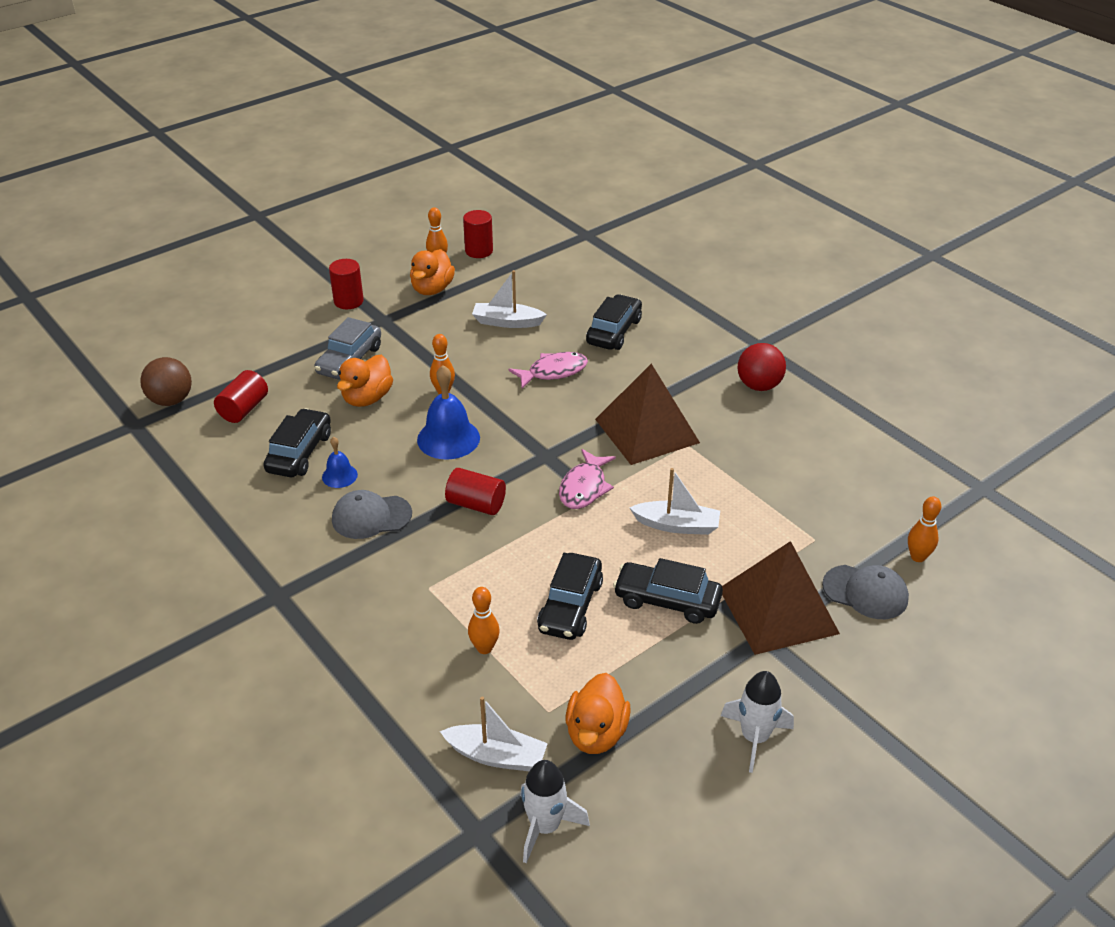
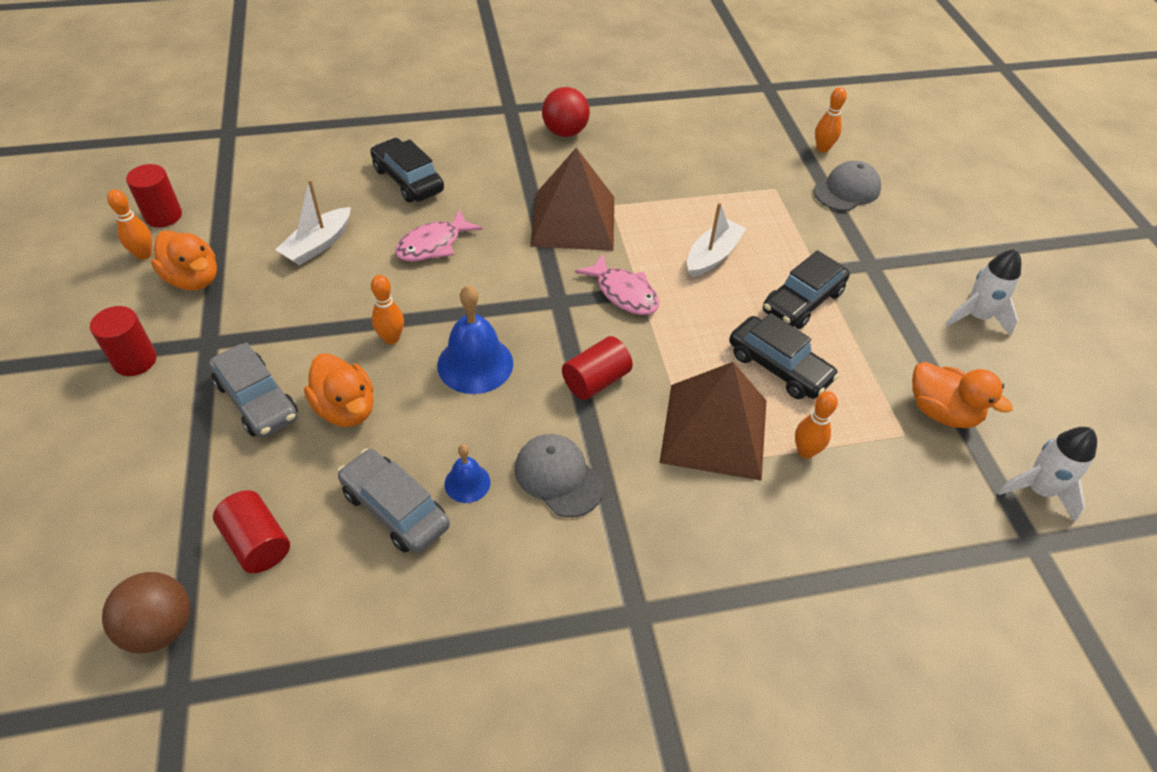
camera: 65 degrees left, 10 degrees up
(300, 453) = (395, 509): black car -> grey car
(371, 517) = (558, 477): grey cap -> grey cap turned 120 degrees clockwise
(496, 756) = (946, 494): white boat -> none
(553, 372) = (433, 245): pink fish -> pink fish turned 135 degrees counterclockwise
(777, 610) = (844, 243): brown pyramid -> brown pyramid (714, 431)

